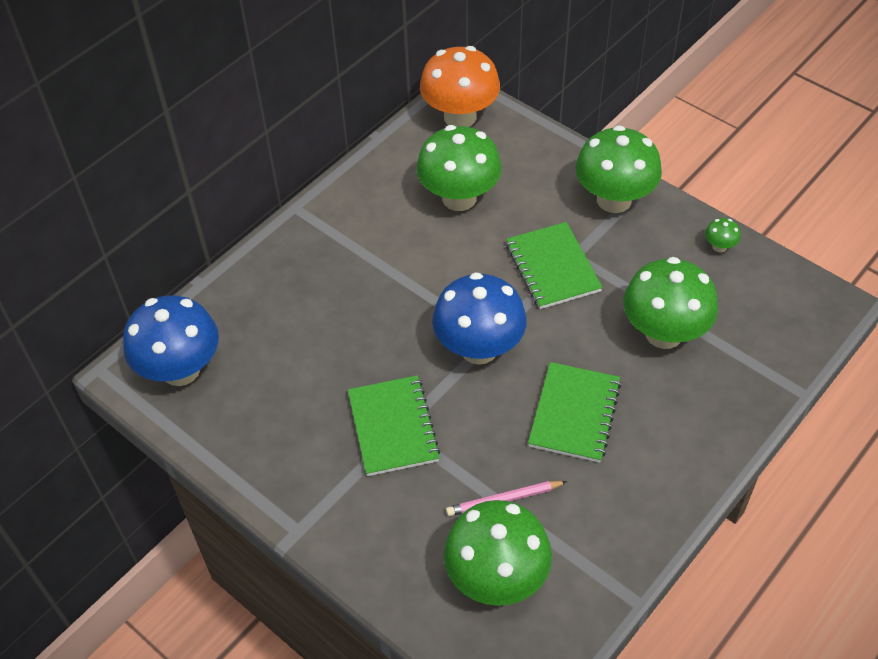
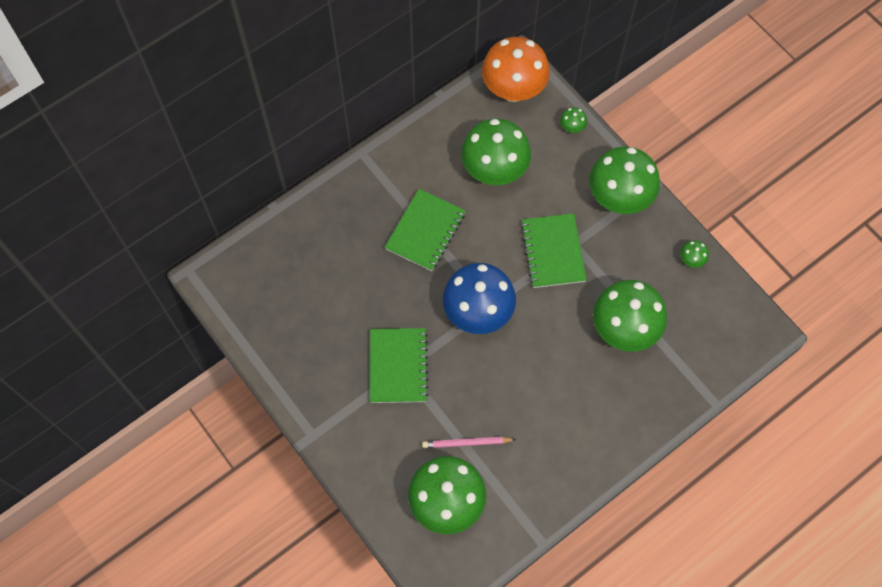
camera: 10 degrees right, 15 degrees up
(181, 370) = (249, 283): blue mushroom -> none
(538, 141) = (572, 127): none -> green mushroom
(574, 414) = (536, 384): green notebook -> green notebook (425, 231)

